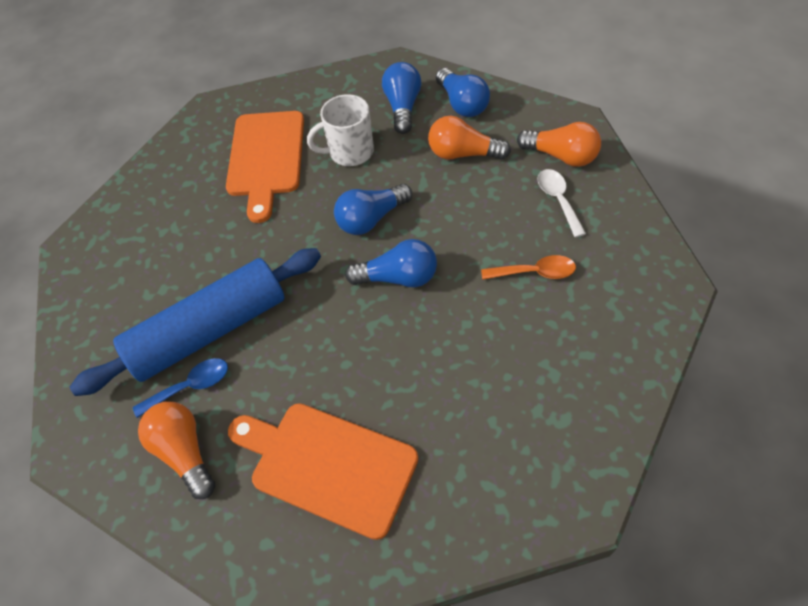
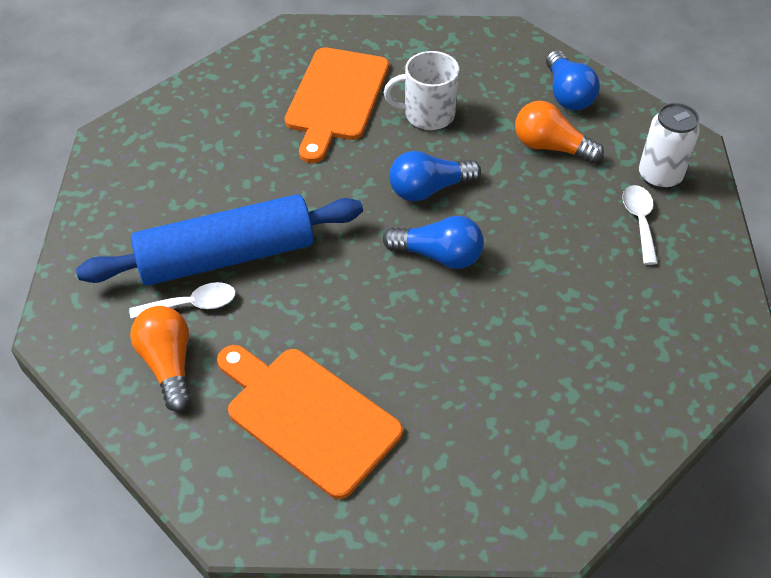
camera: 10 degrees right, 5 degrees down
(191, 386) = (192, 305): blue spoon -> white spoon
(403, 107) = (500, 81): blue light bulb -> none
(535, 272) = (587, 289): orange spoon -> none
(561, 156) = (659, 177): orange light bulb -> white can

